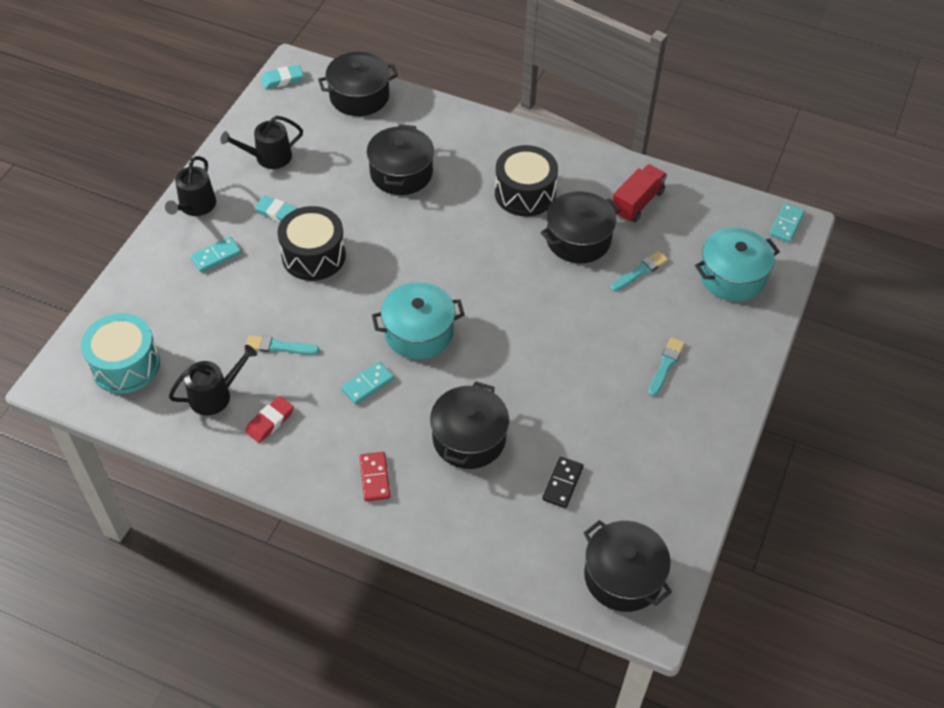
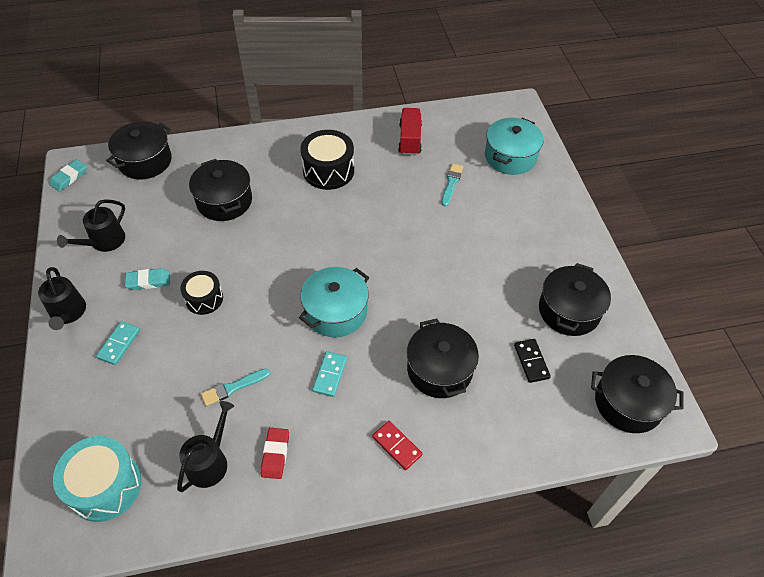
camera: 35 degrees left, 0 degrees up
(313, 255) = (204, 299): black drum -> black drum, size x0.63
(578, 239) = (392, 183): black pot -> black pot (569, 310)
(666, 365) = (523, 237): turquoise brush -> none
(786, 224) = (512, 108): turquoise domino -> none

